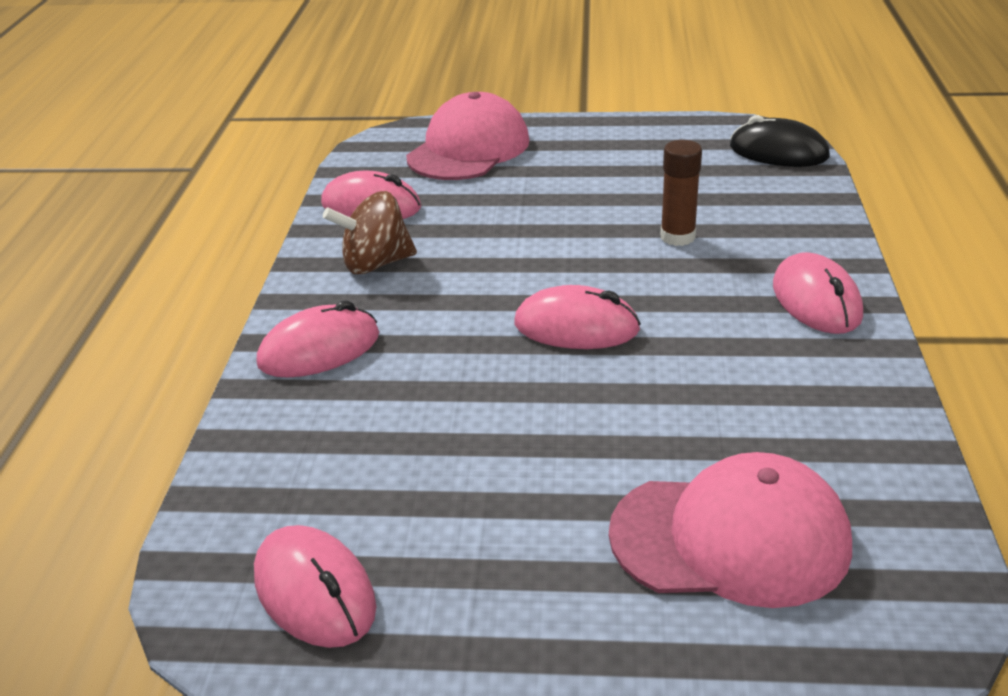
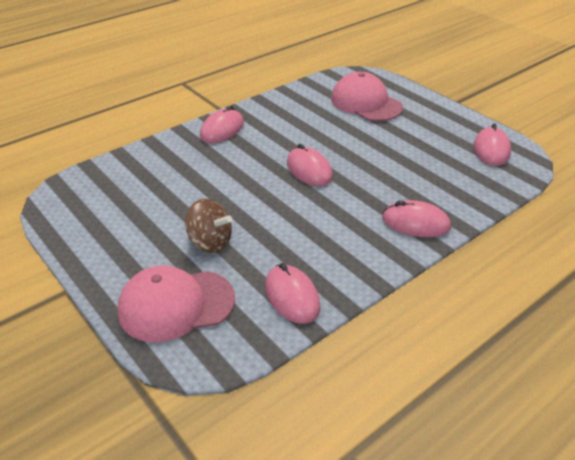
camera: 135 degrees left, 5 degrees up
(376, 264) = (340, 252): brown spinning top -> brown spinning top (210, 242)
(677, 237) = (206, 178): brown glue stick -> none
(778, 152) = (77, 186): black mouse -> none

